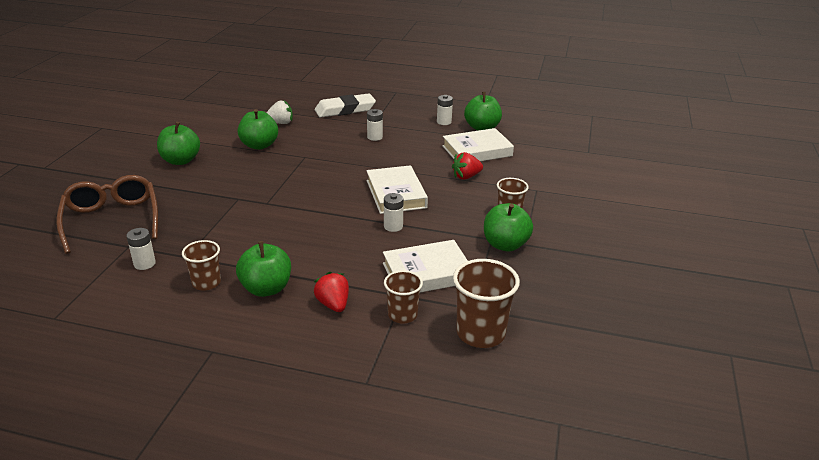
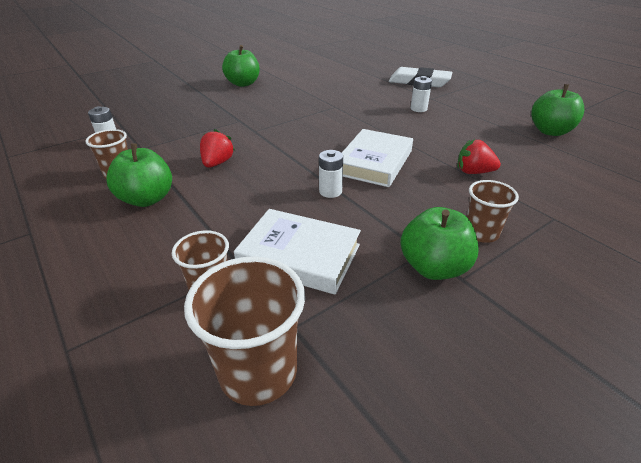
camera: 40 degrees right, 5 degrees up
(112, 220) = (142, 107): brown glasses -> none
(259, 145) = (312, 89): green apple -> none
(280, 123) = (351, 78): white strawberry -> none
(333, 304) = (170, 242): red strawberry -> red strawberry (217, 163)
(444, 122) = (509, 115): white battery -> none
(477, 151) = (518, 151): white book -> none

